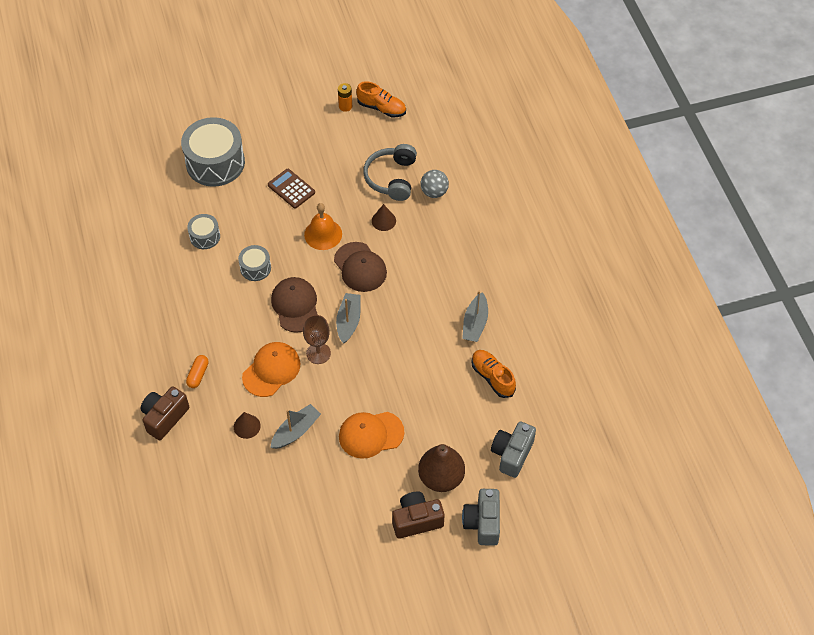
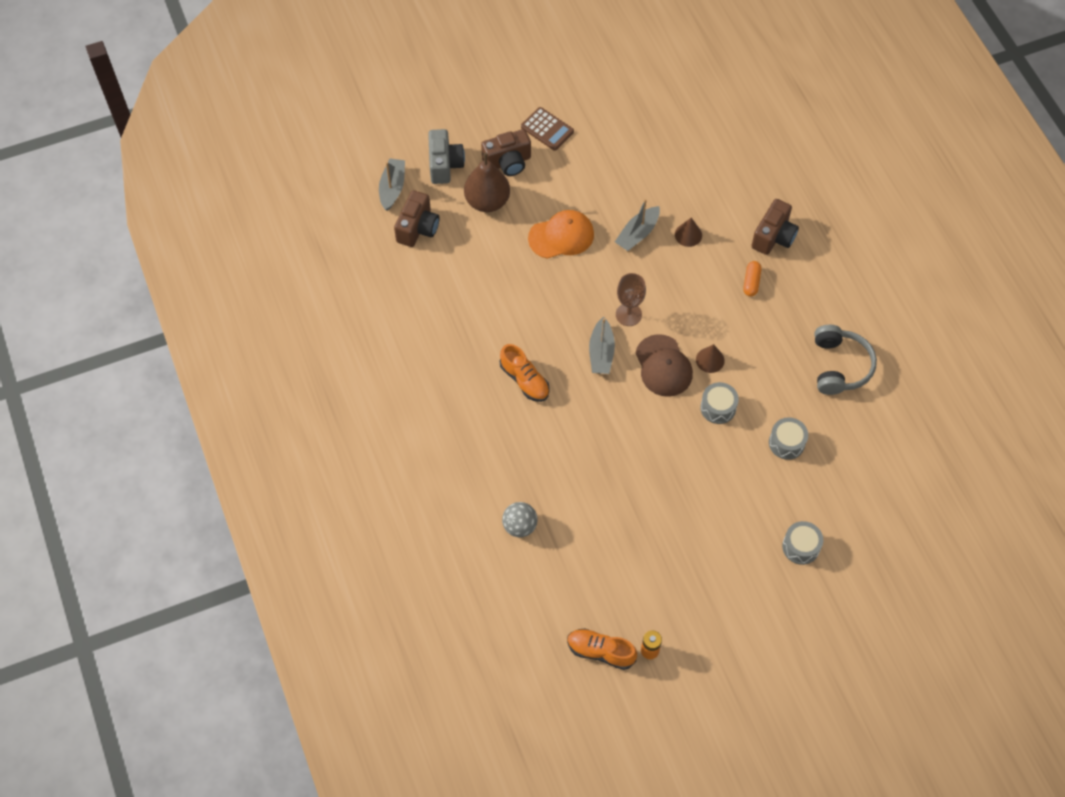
camera: 175 degrees right, 5 degrees up
(215, 163) = (800, 547): grey drum -> grey drum, size x0.50
(271, 370) = (675, 293): orange cap -> none
(291, 189) = (697, 516): brown calculator -> brown calculator (547, 129)
(323, 234) = (647, 457): orange bell -> none
(360, 267) = (597, 418): brown cap -> none
(383, 220) = (577, 481): brown cone -> brown cone (710, 360)
(392, 178) = (574, 542): grey headphones -> grey headphones (839, 366)
(475, 323) = (461, 361): grey boat -> grey boat (392, 188)
(492, 377) = (440, 303): orange shoe -> orange shoe (524, 380)
(512, 454) = (418, 228): grey camera -> brown camera

